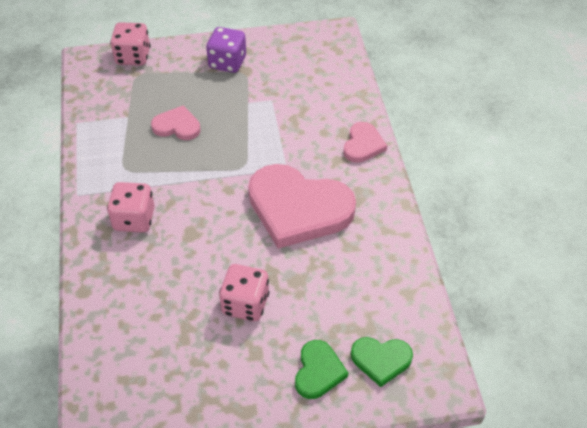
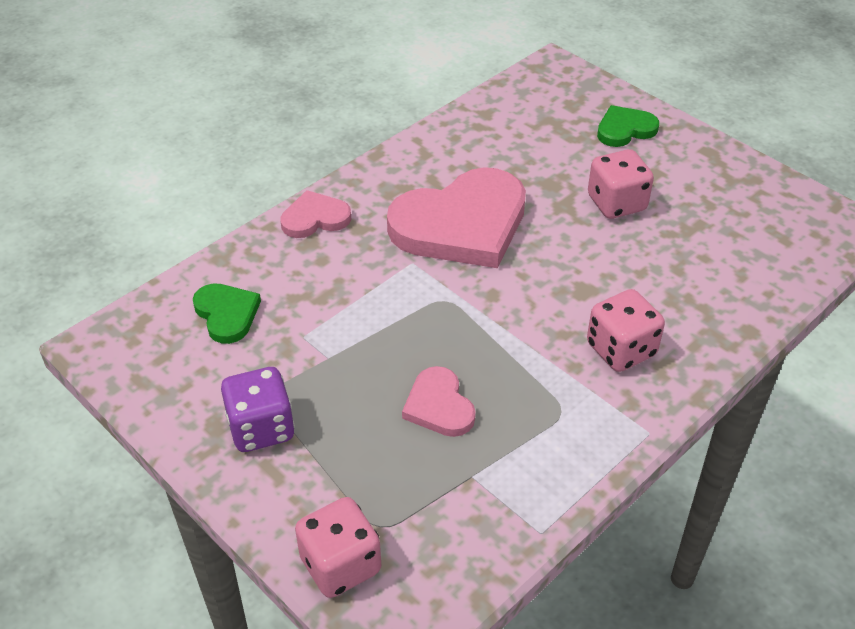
camera: 125 degrees left, 5 degrees down
(298, 208) = (461, 224): pink heart -> pink heart turned 75 degrees clockwise
(381, 360) = (572, 101): green heart -> green heart (227, 314)

